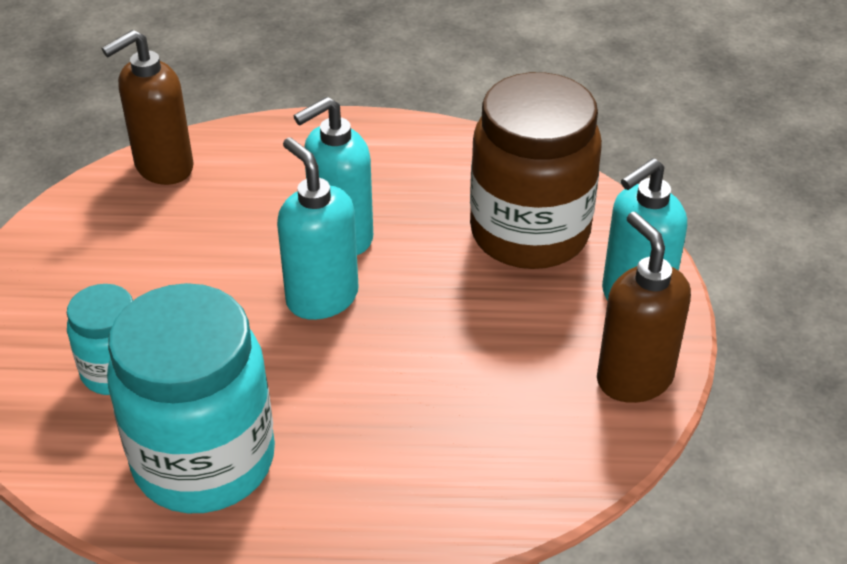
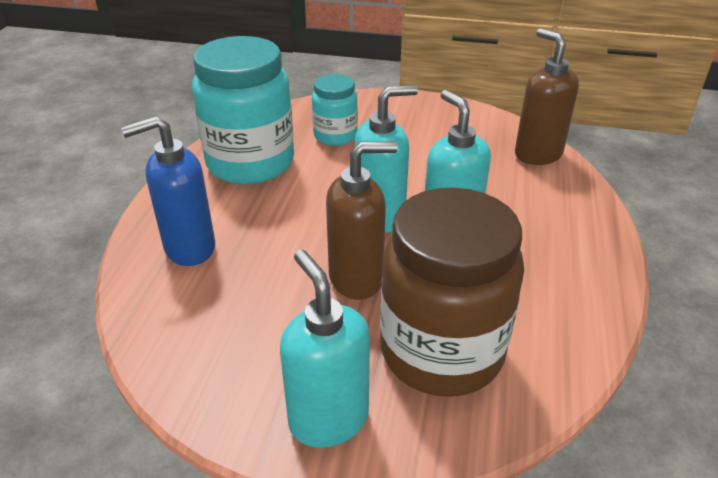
camera: 100 degrees right, 5 degrees down
(425, 476) = (189, 248): none -> blue soap dispenser
(634, 378) = (225, 391): brown soap dispenser -> brown soap dispenser (357, 279)

